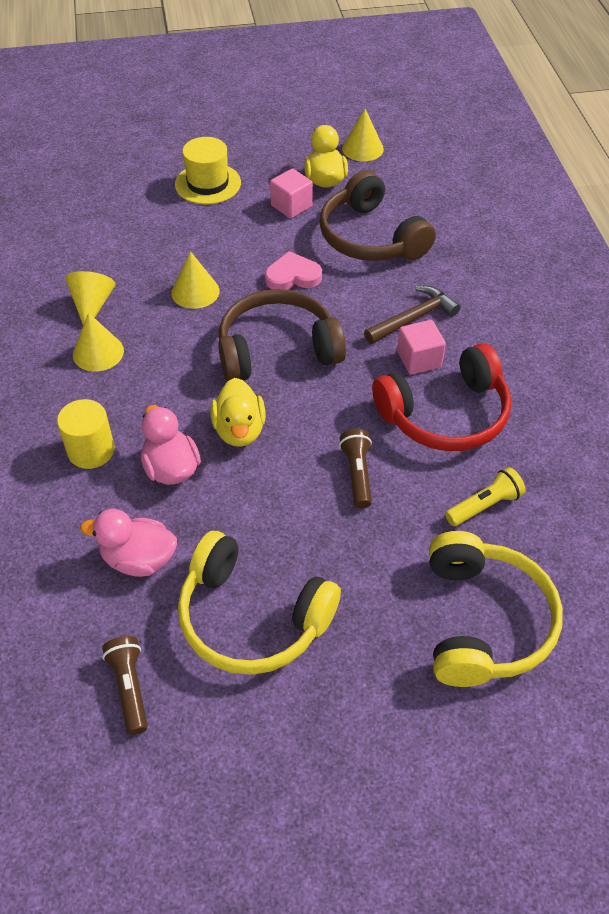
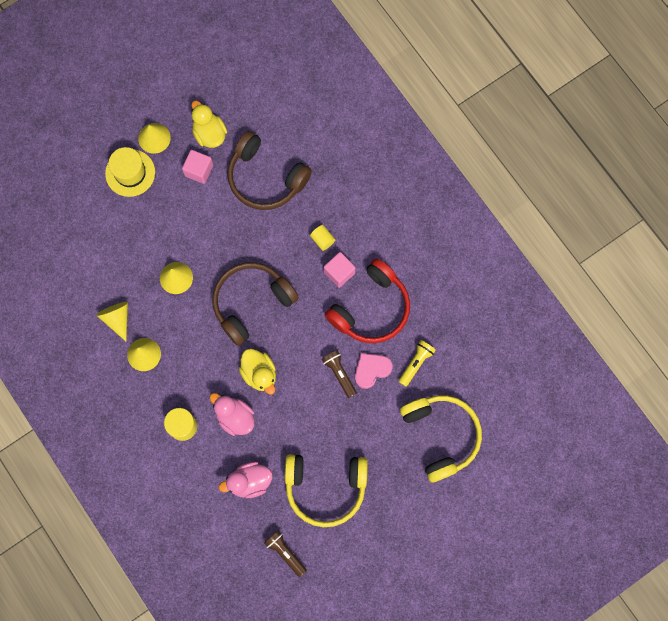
camera: 25 degrees left, 25 degrees up
(293, 276) = (231, 236): pink heart -> pink heart (371, 370)
(362, 148) = (220, 88): yellow cone -> yellow cone (154, 138)
(413, 318) = (322, 240): brown hammer -> yellow cylinder

